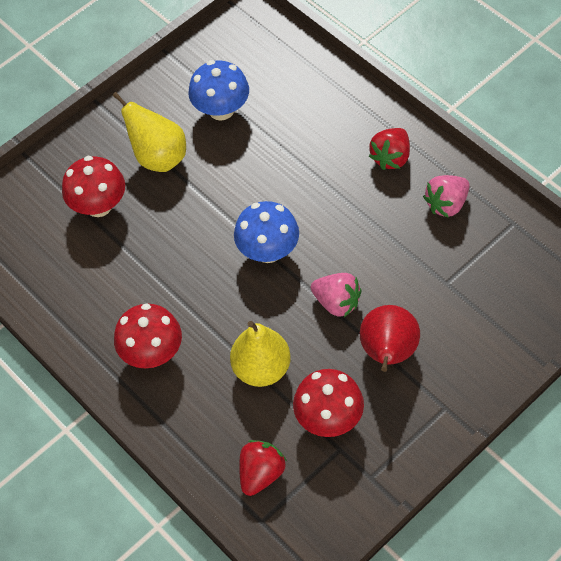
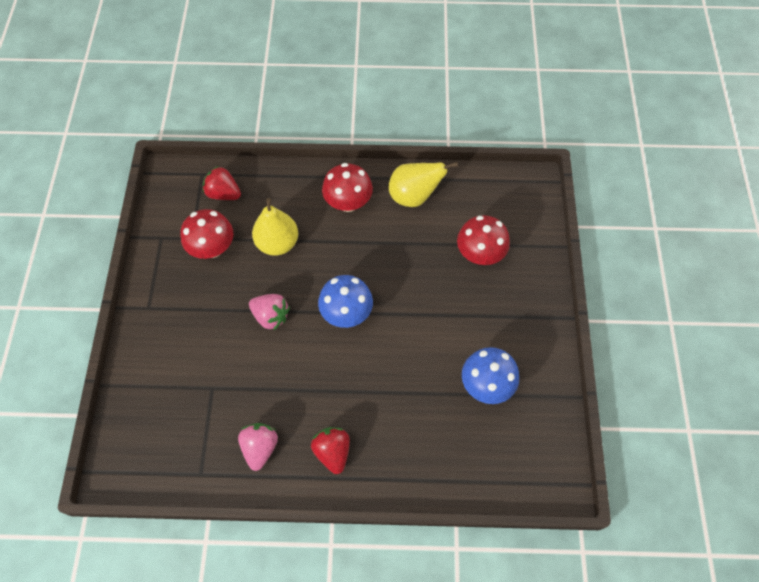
camera: 130 degrees right, 5 degrees up
(158, 157) = (484, 315): yellow pear -> yellow pear (414, 196)
(261, 474) = (223, 193): red strawberry -> red strawberry turned 135 degrees clockwise
(337, 303) = (271, 316): pink strawberry -> pink strawberry turned 135 degrees counterclockwise
(388, 353) = (210, 311): red pear -> none

